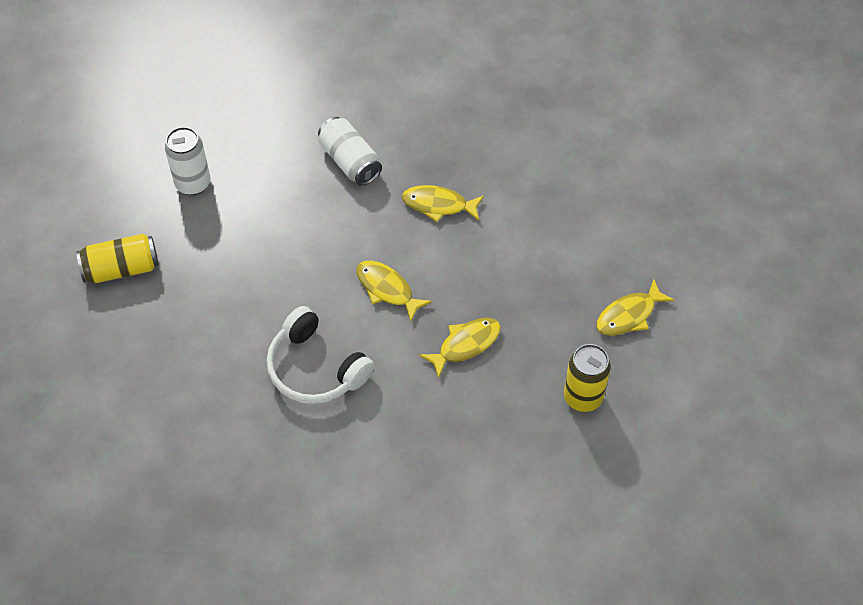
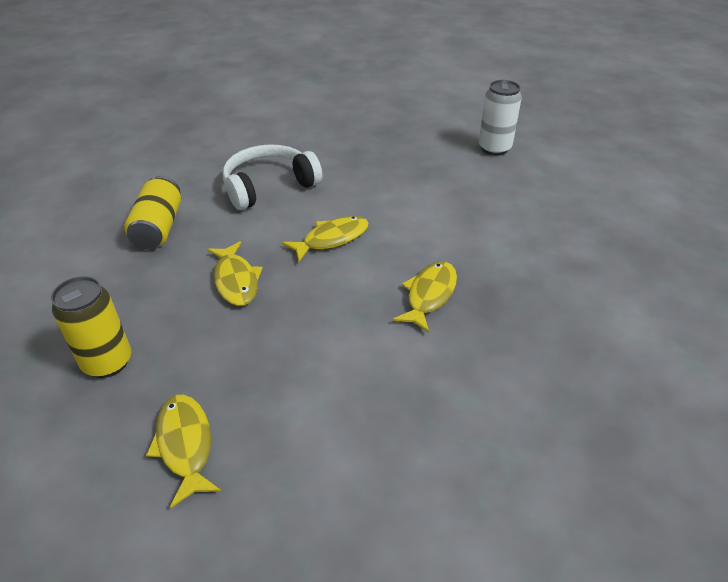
camera: 105 degrees right, 15 degrees down
(121, 269) = (414, 112): yellow can -> yellow can (158, 227)
(350, 161) = (506, 239): white can -> none

